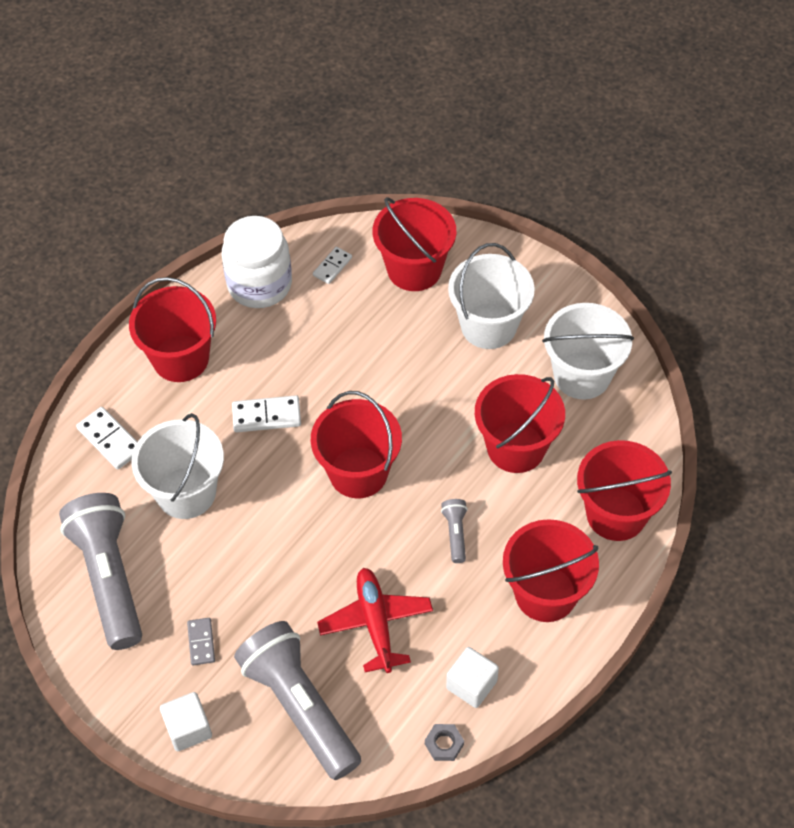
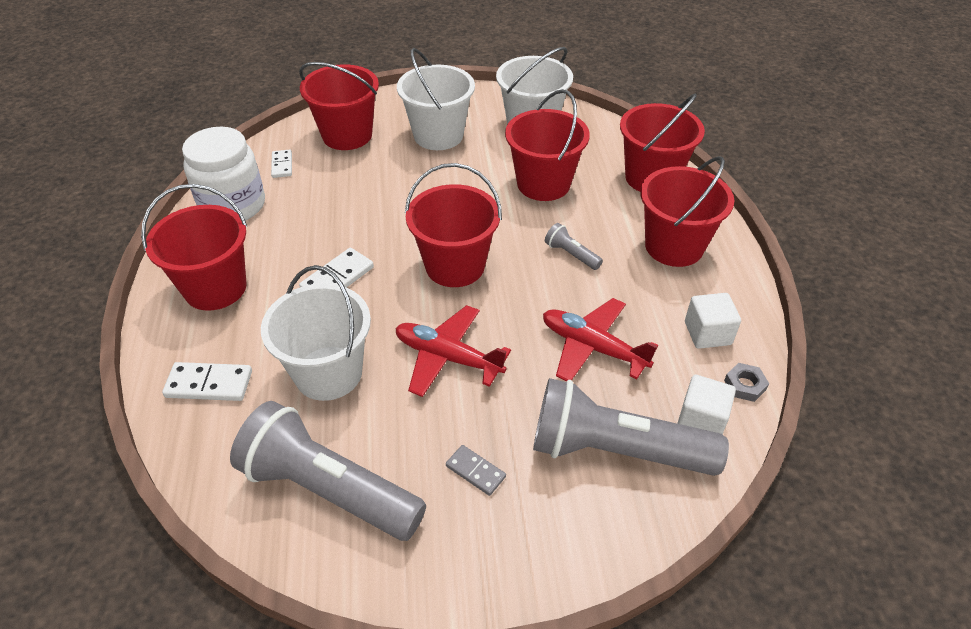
camera: 45 degrees left, 10 degrees down
(188, 728) = (549, 550): white cube -> white cube (701, 420)
(271, 546) = (448, 357): none -> red plane

